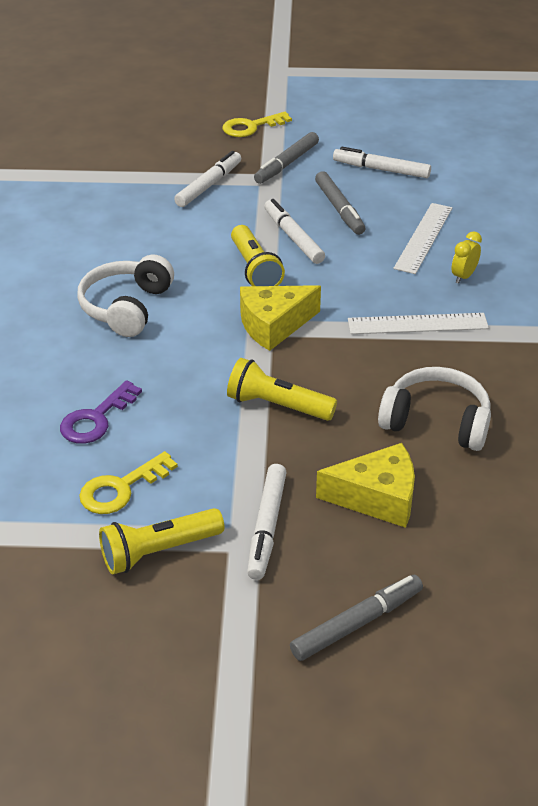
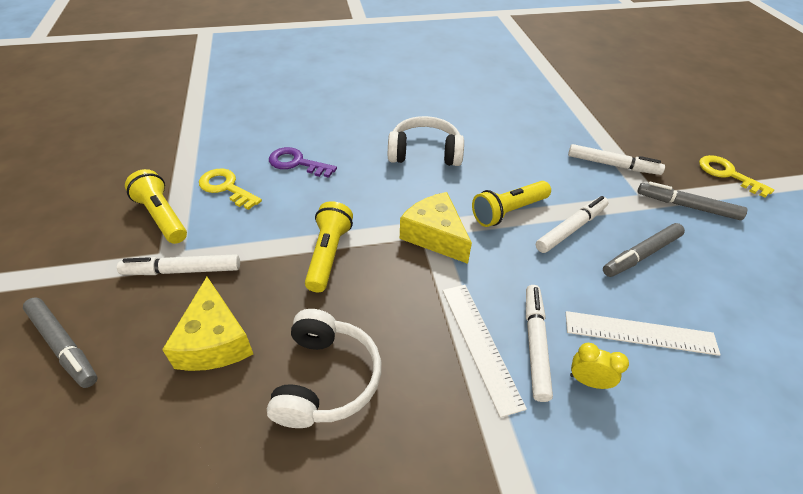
camera: 75 degrees right, 5 degrees up
(381, 170) = (742, 279): white marker -> white marker (535, 344)

